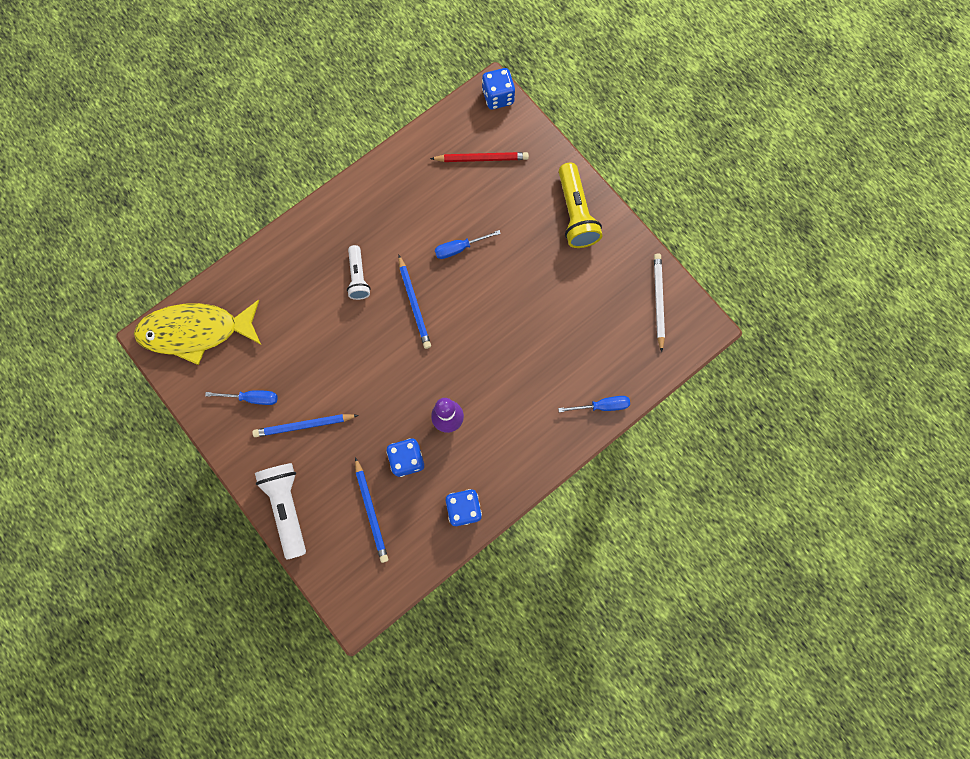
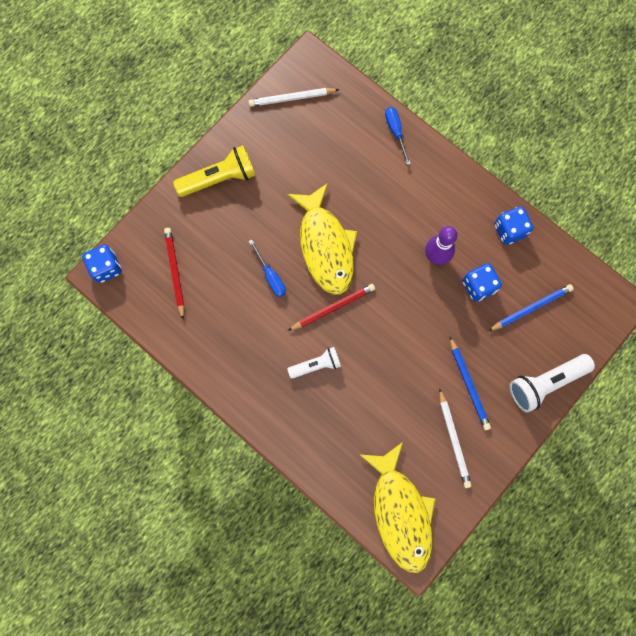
camera: 100 degrees left, 0 degrees up
(252, 398) = (453, 439): blue screwdriver -> white pencil
(414, 304) = (333, 307): blue pencil -> red pencil
(482, 307) = (325, 246): none -> yellow fish

